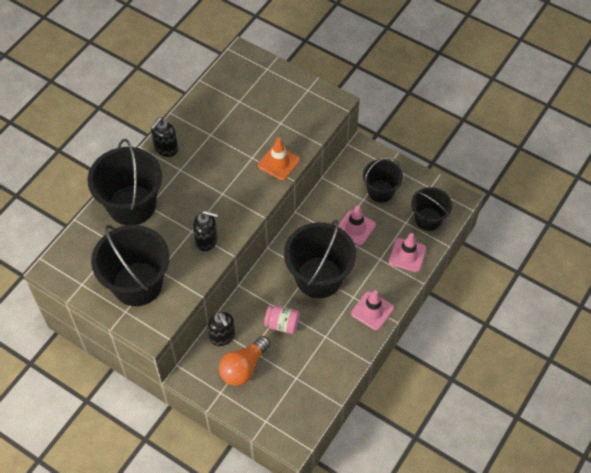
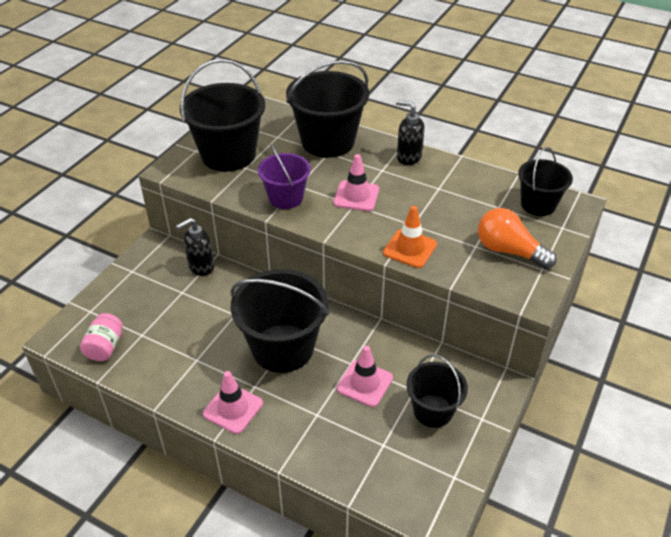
camera: 85 degrees right, 15 degrees down
(207, 240) = (285, 198): black soap dispenser -> purple bucket
(244, 367) = (160, 287): orange light bulb -> orange light bulb (509, 251)
(282, 324) = (215, 316): pink jar -> pink jar (105, 347)
(407, 255) = (326, 448): pink traffic cone -> pink traffic cone (356, 196)
(428, 219) = (394, 475): black bucket -> black bucket (538, 204)

